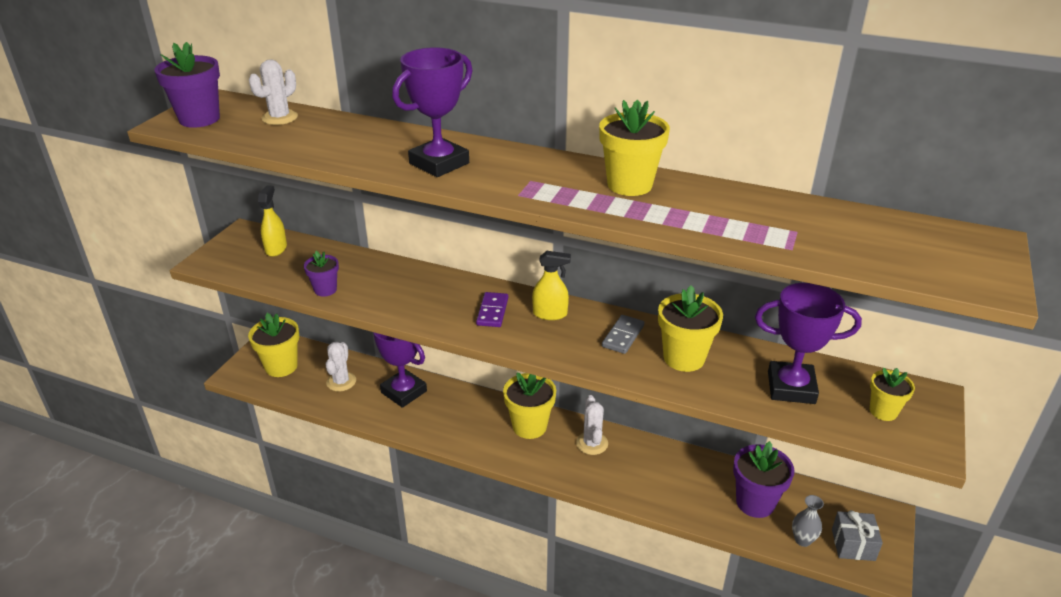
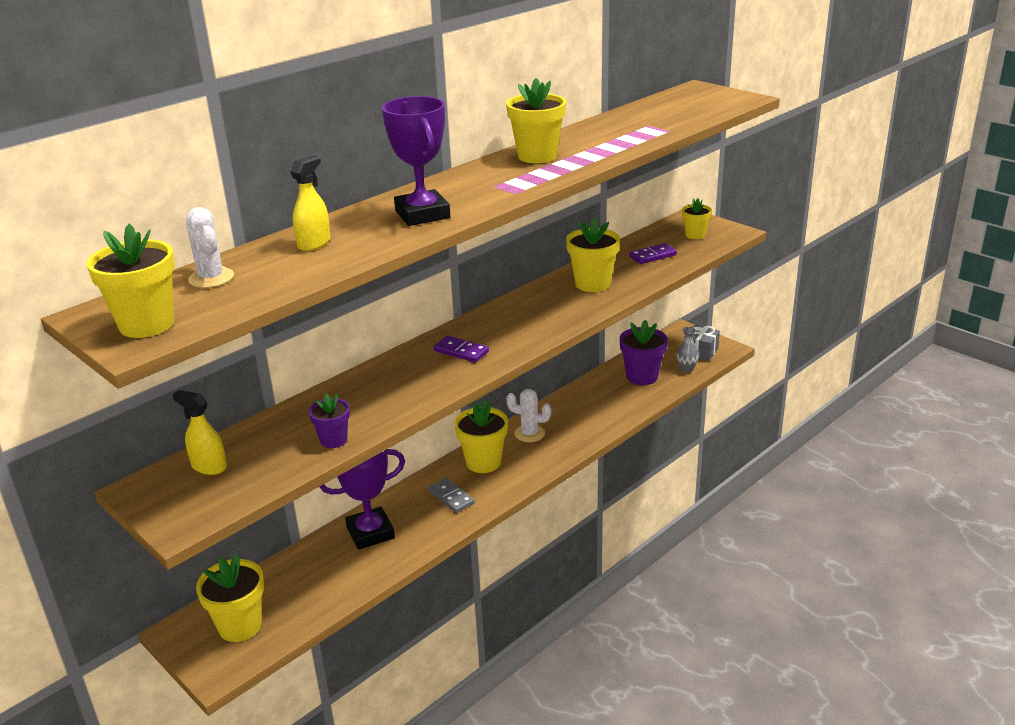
camera: 65 degrees left, 5 degrees down
(199, 119) = (147, 324): purple flower pot -> yellow flower pot
(341, 382) = (313, 578): white cactus -> none
(550, 314) = (489, 325): yellow spray bottle -> yellow spray bottle (314, 243)
(623, 336) = (546, 301): grey domino -> grey domino (451, 497)
(791, 387) = (652, 256): purple trophy -> purple domino

